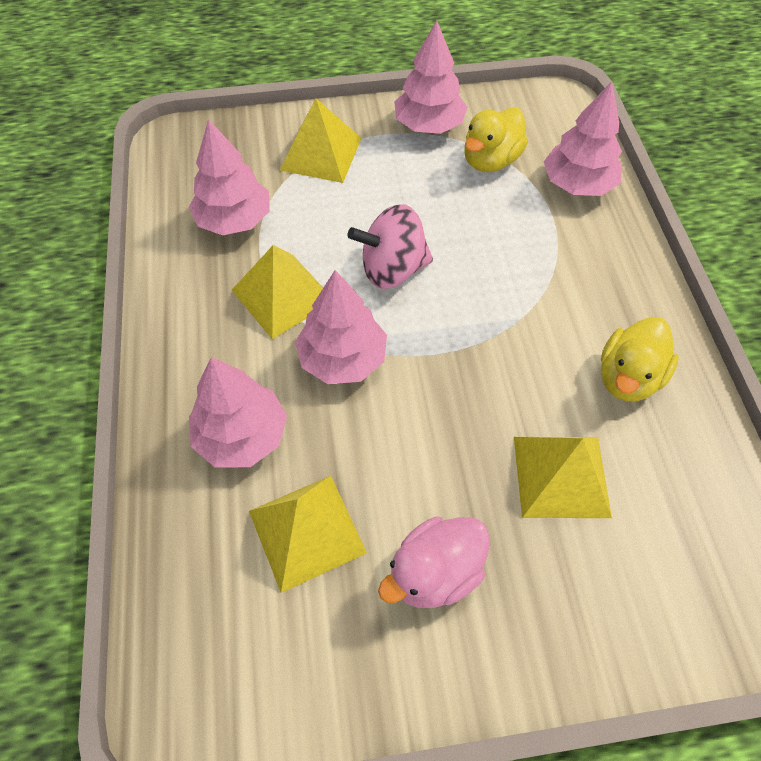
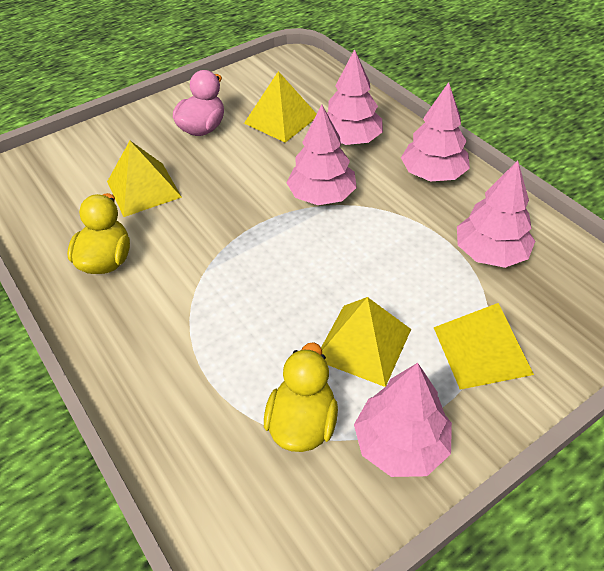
camera: 155 degrees right, 10 degrees down
(283, 295) = (397, 216): yellow pyramid -> yellow pyramid (363, 344)
(392, 269) = (329, 267): pink spinning top -> none
(578, 184) = (192, 433): pink tree -> pink tree (433, 174)

